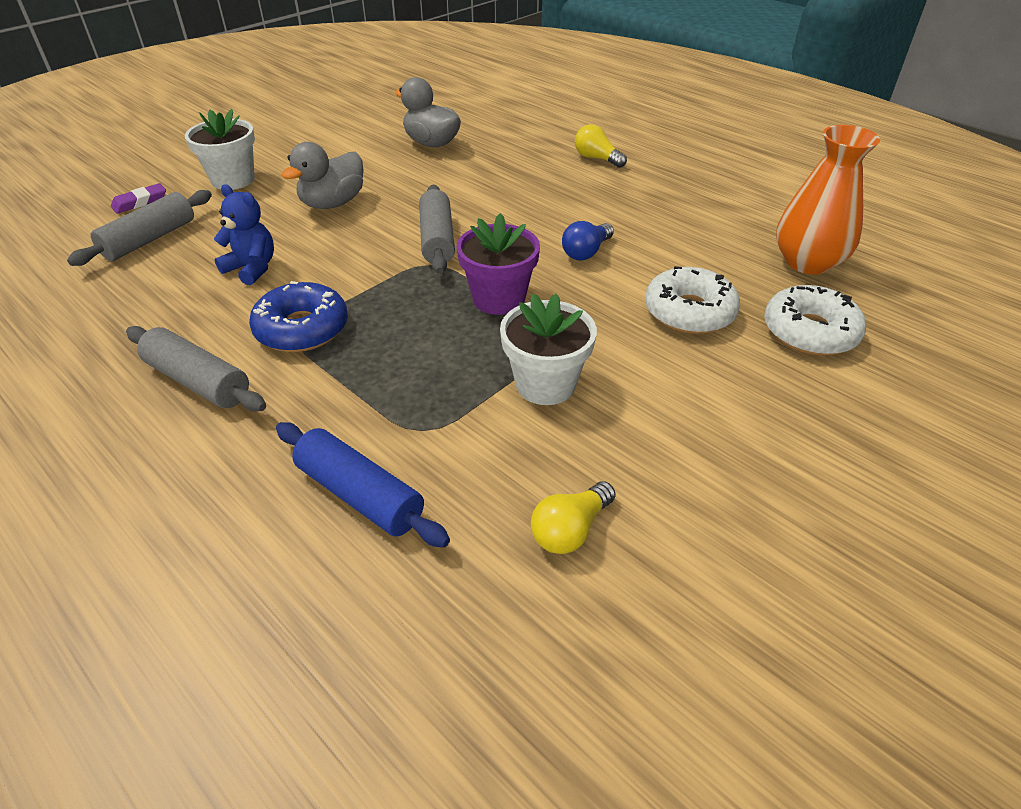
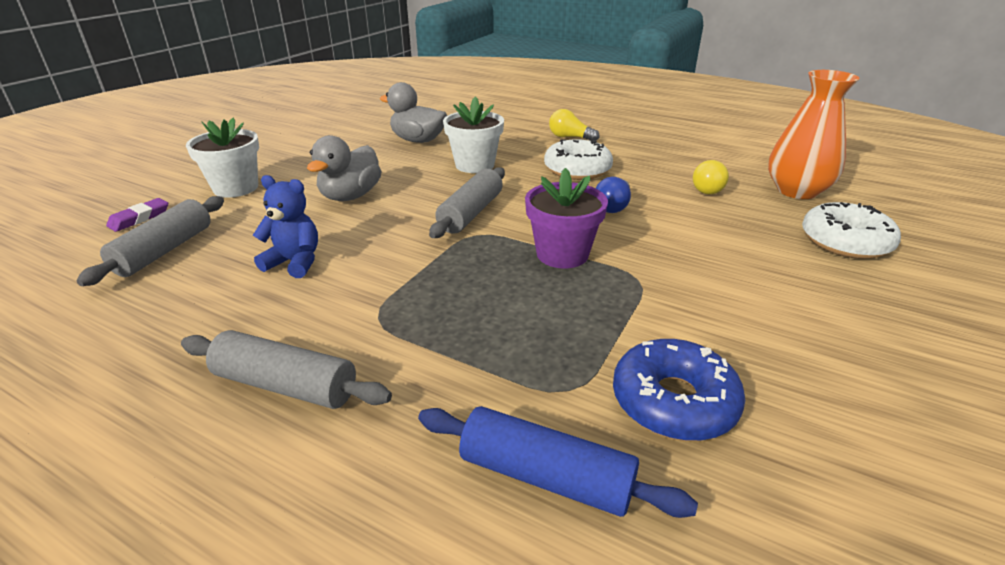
camera: 15 degrees left, 10 degrees down
(302, 329) = (380, 311): blue donut -> blue donut (673, 402)
(437, 239) = (471, 213): grey rolling pin -> grey rolling pin turned 45 degrees clockwise
(545, 384) = (659, 322): white flower pot -> white flower pot (474, 165)
(570, 530) = (792, 464): yellow light bulb -> yellow light bulb (709, 188)
(689, 312) = (737, 241): white donut -> white donut (577, 169)

